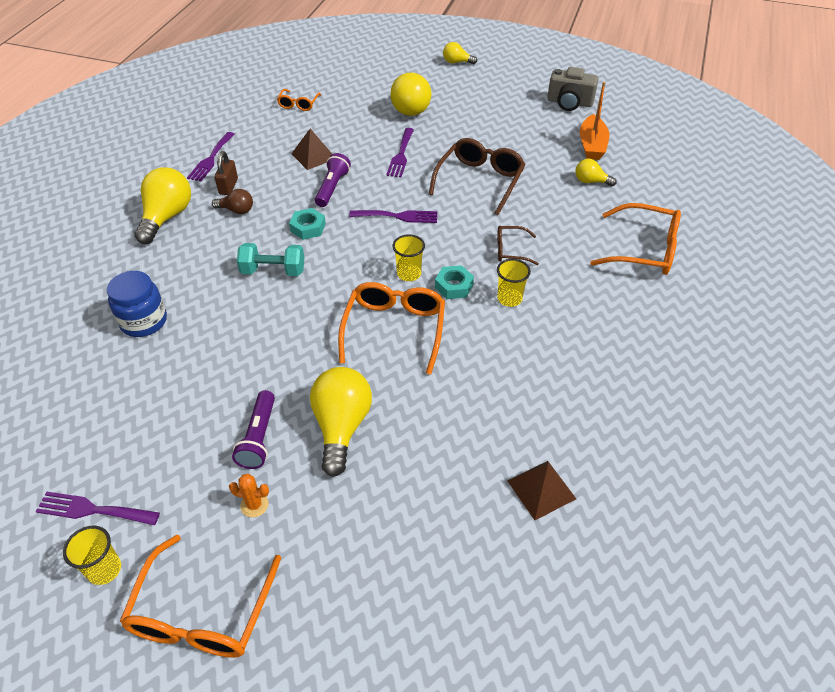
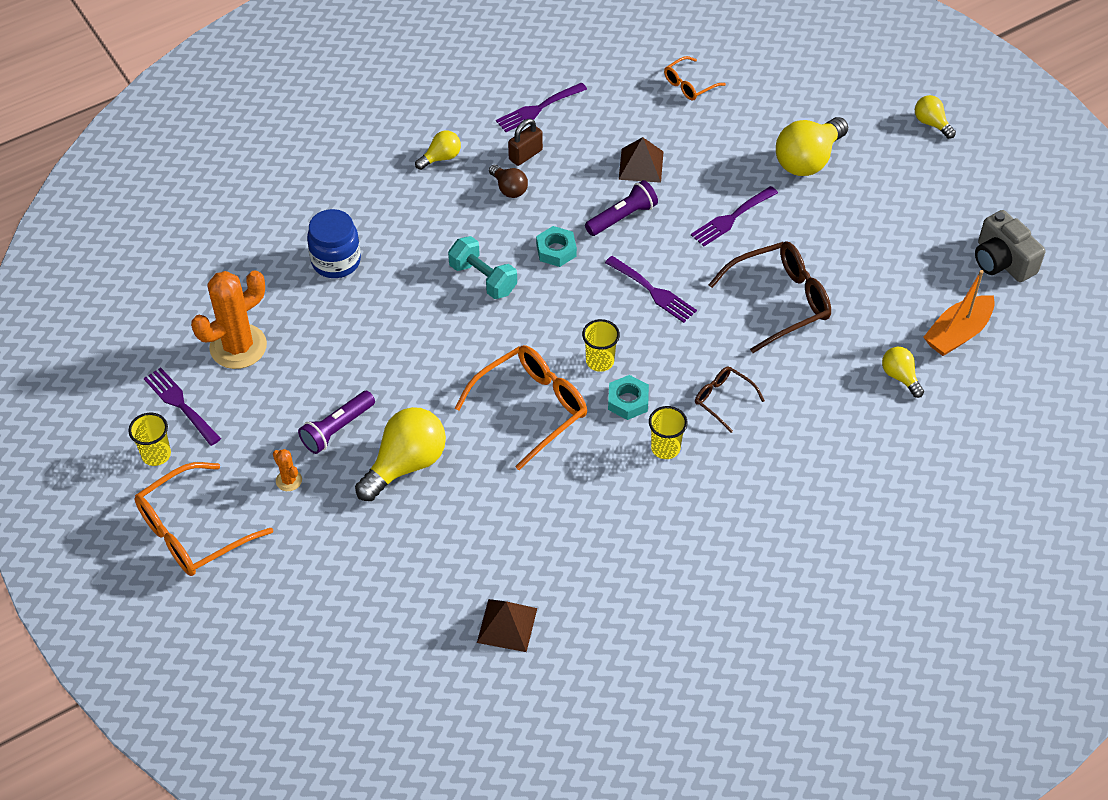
camera: 40 degrees right, 5 degrees up
(110, 430) = (238, 347): none -> orange cactus
(167, 217) = (441, 158): yellow light bulb -> yellow light bulb, size x0.53
(644, 250) = (859, 488): orange glasses -> none

